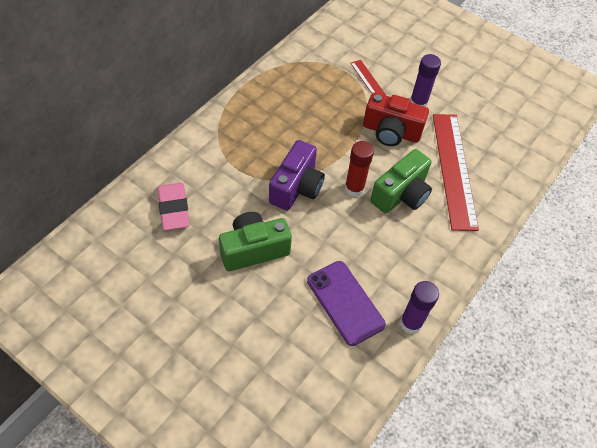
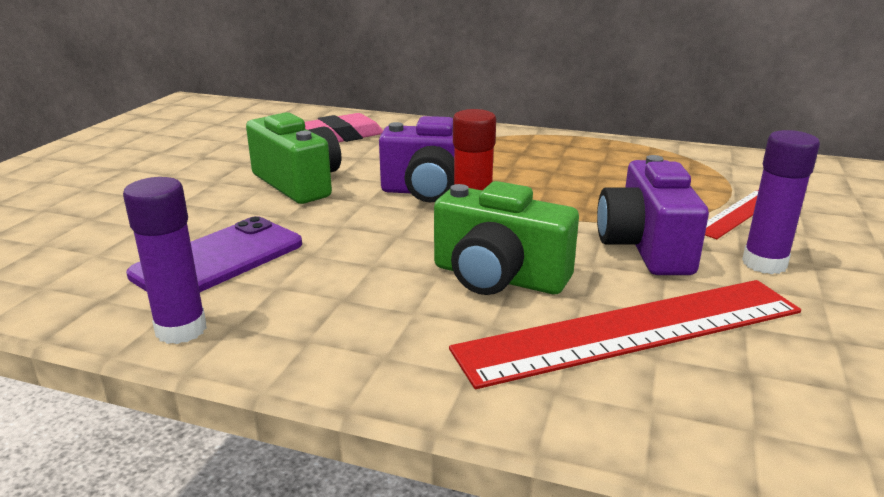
camera: 75 degrees right, 30 degrees down
(391, 132) = (645, 247): red camera -> purple camera

